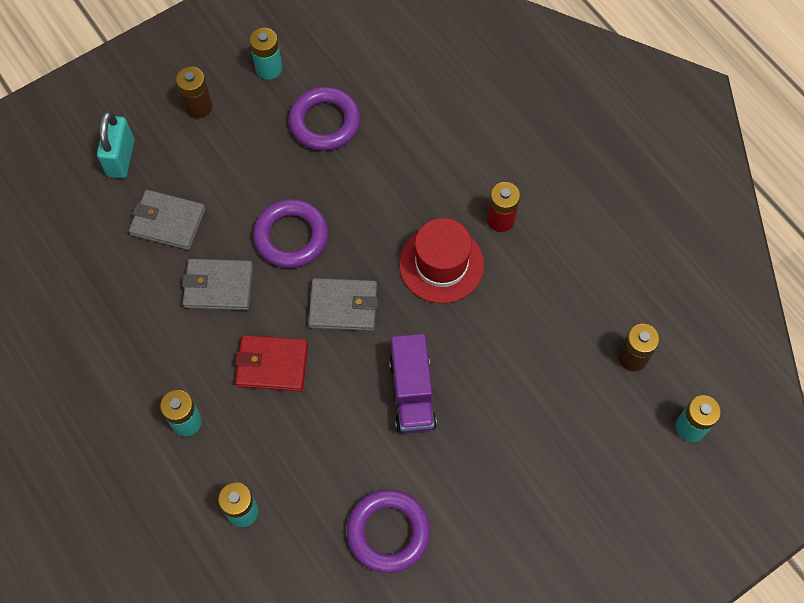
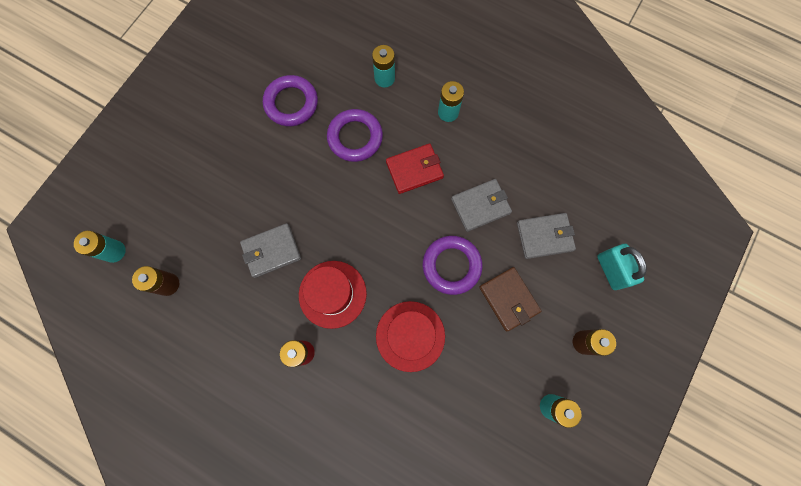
camera: 155 degrees right, 10 degrees up
(249, 177) = (508, 299): none -> brown wallet
(324, 122) = (478, 376): purple ring -> purple ring (355, 137)
(343, 306) = (387, 230): grey wallet -> grey wallet (271, 251)
(376, 187) = (410, 336): none -> red hat
(412, 393) = (313, 192): purple truck -> none

